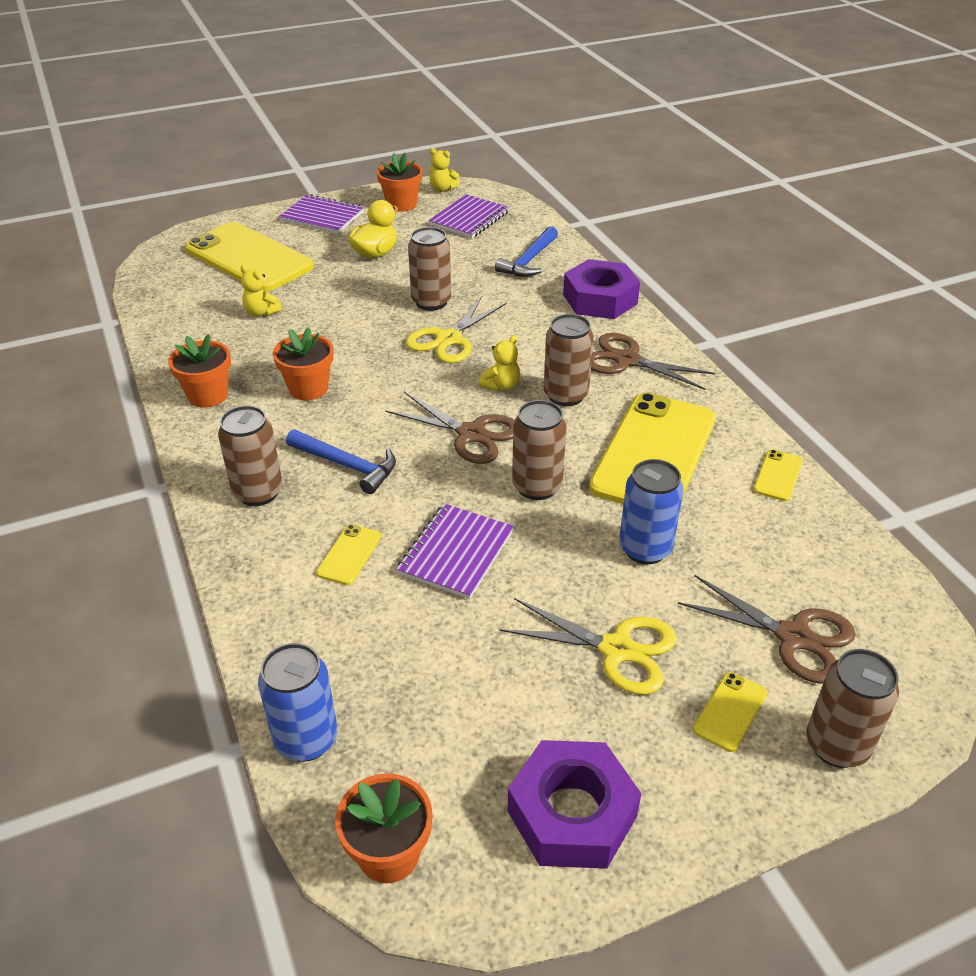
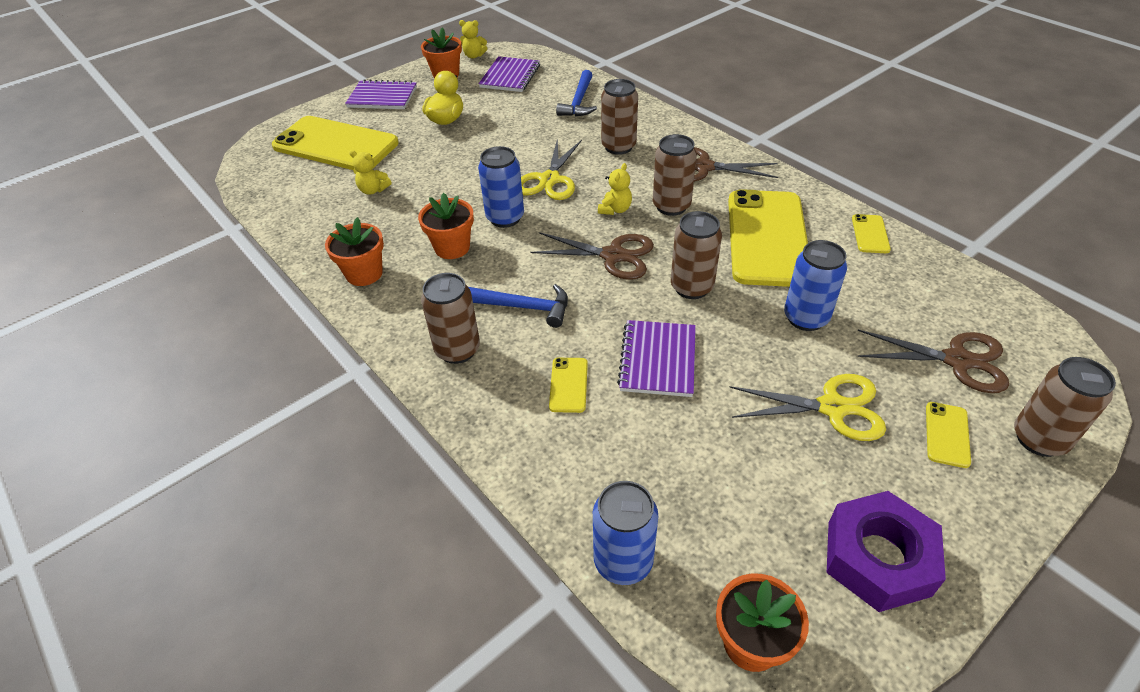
camera: 15 degrees left, 5 degrees up
(379, 369) = (505, 218): none -> blue can
(431, 302) = (517, 151): brown can -> brown can (618, 147)
(600, 299) = (654, 122): purple nut -> none

